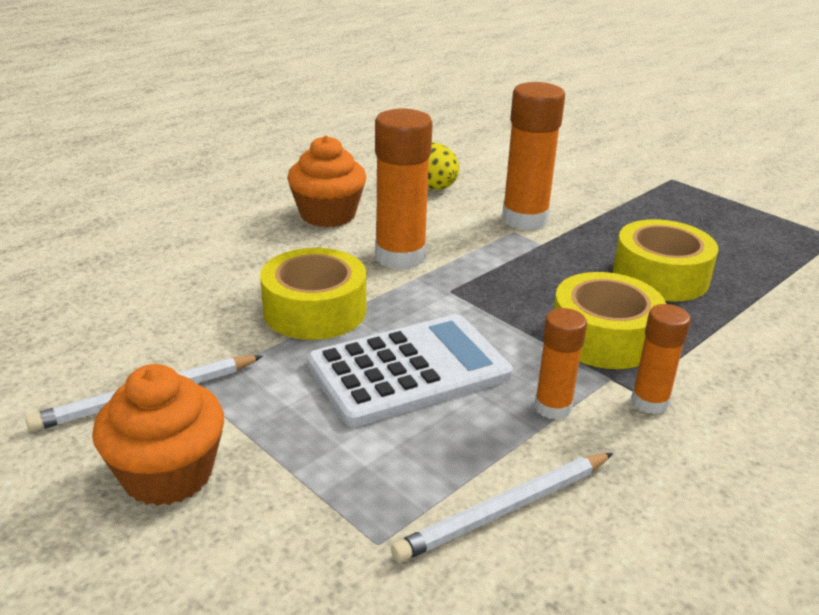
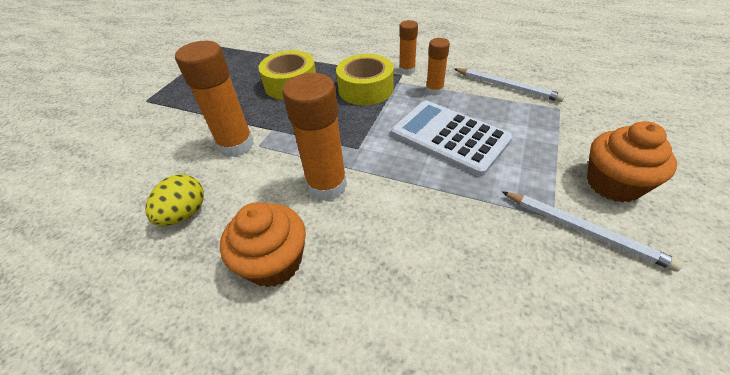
camera: 110 degrees left, 15 degrees up
(314, 310) = (427, 198): yellow tape -> none

